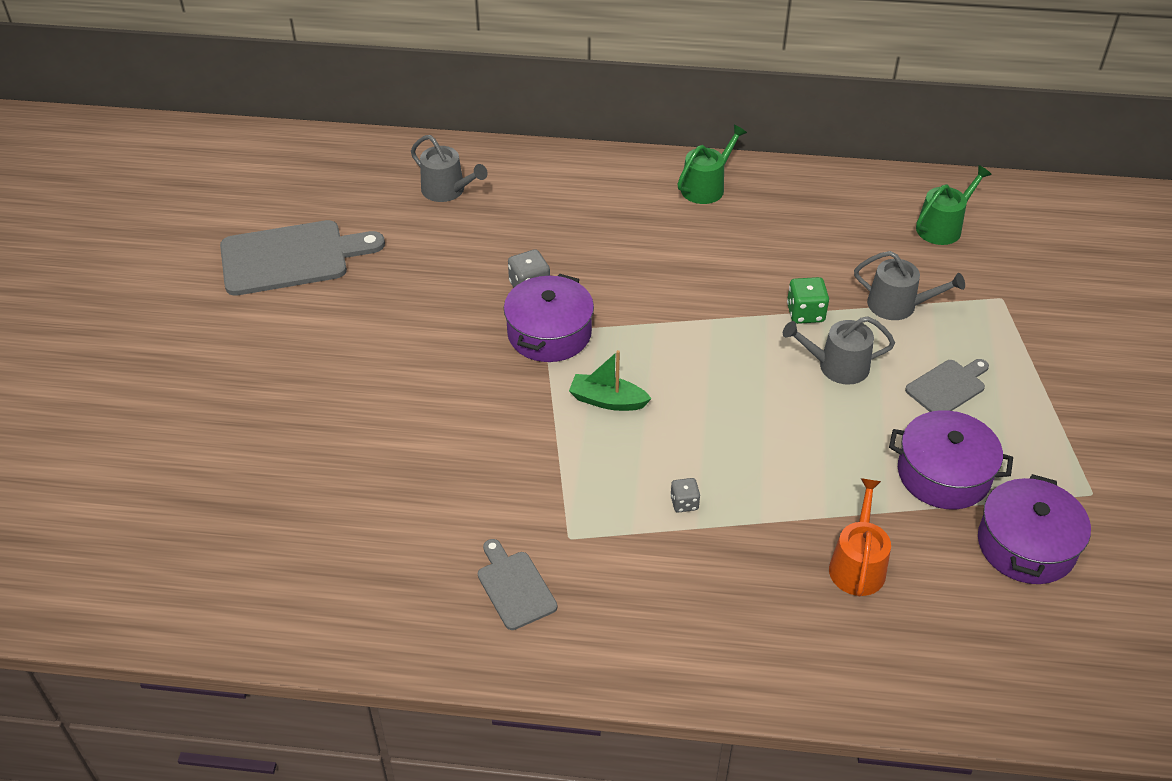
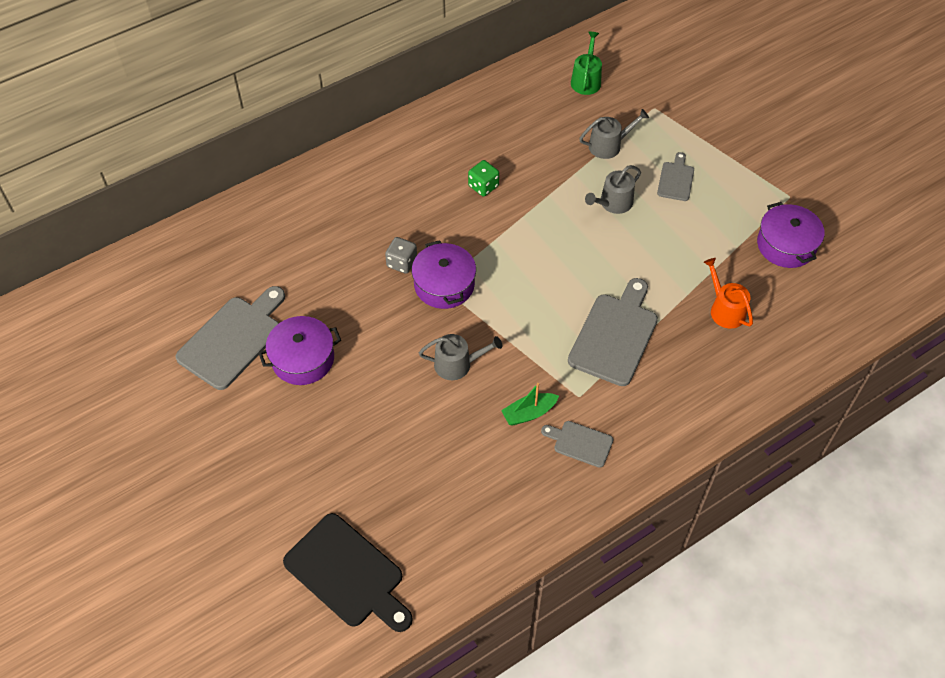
camera: 40 degrees left, 10 degrees up
(136, 539) = (348, 574): none -> black cutting board
(447, 190) = (282, 230): grey watering can -> grey watering can (457, 364)
(607, 400) = (518, 304): green boat -> green boat (529, 413)
(684, 503) = (615, 335): grey dice -> grey cutting board
(706, 187) = (435, 131): green watering can -> none
(805, 313) = (567, 181): green dice -> green dice (483, 186)
(943, 474) = (718, 232): purple pot -> purple pot (303, 359)

